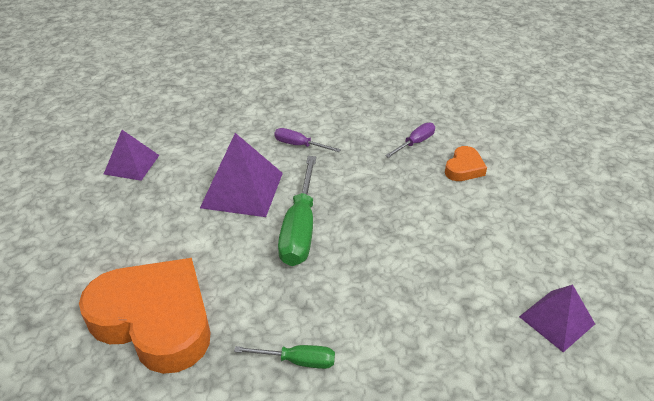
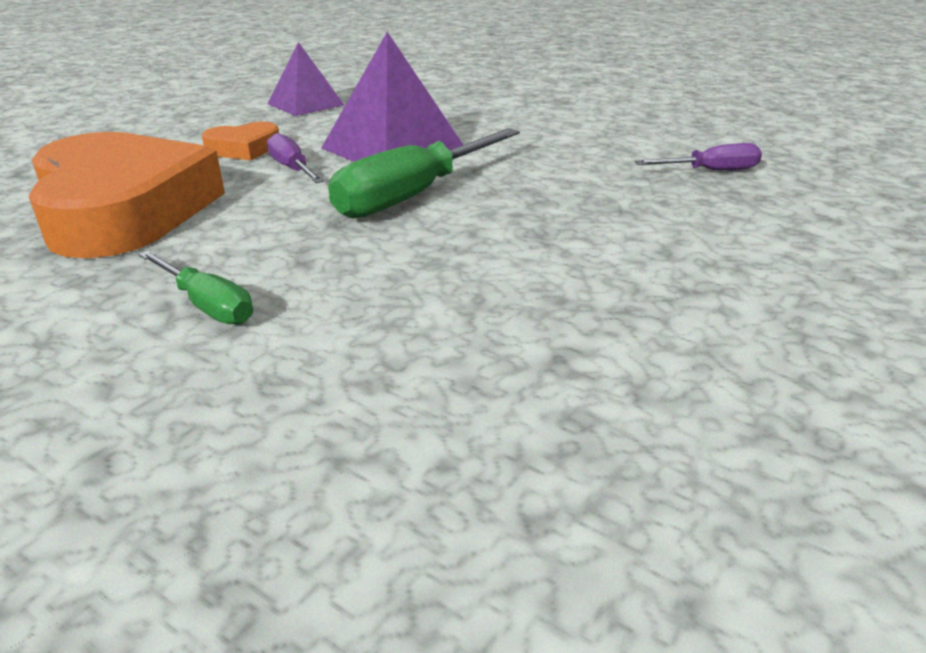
camera: 35 degrees right, 10 degrees down
(299, 145) = (524, 134): purple screwdriver -> purple screwdriver (292, 169)
(464, 168) = (770, 213): orange heart -> orange heart (244, 149)
(556, 320) = (742, 454): purple pyramid -> none

